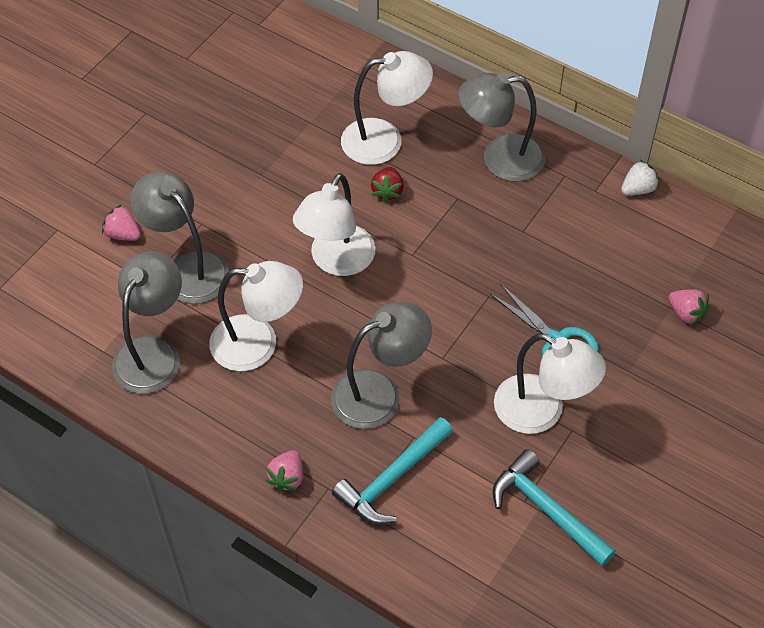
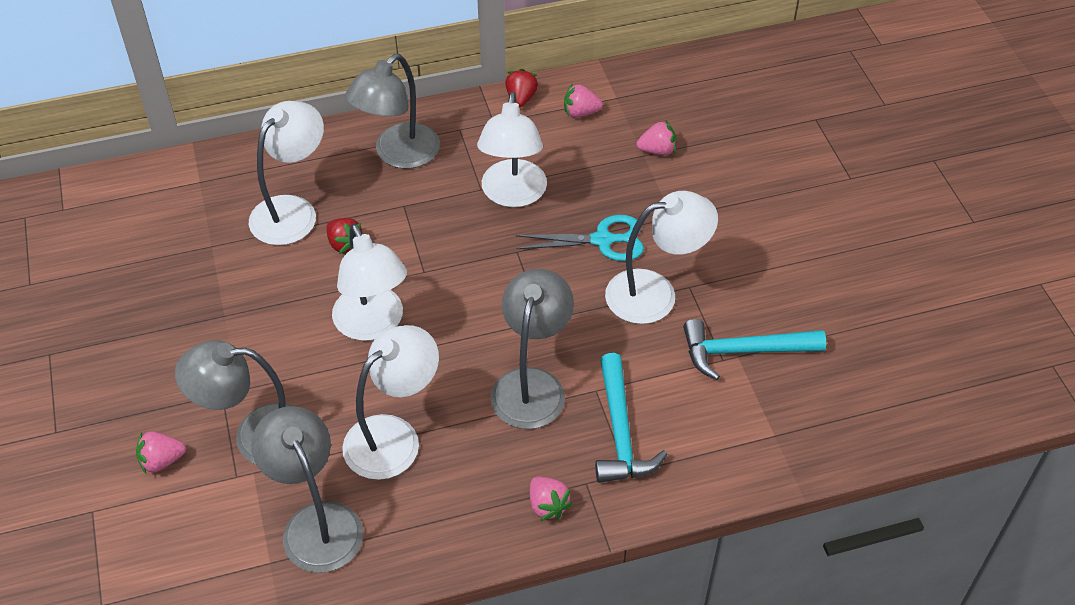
camera: 50 degrees left, 5 degrees down
(538, 254) = (513, 195): none -> white lamp
(638, 189) = (521, 98): white strawberry -> red strawberry
(667, 236) = (580, 112): none -> pink strawberry

